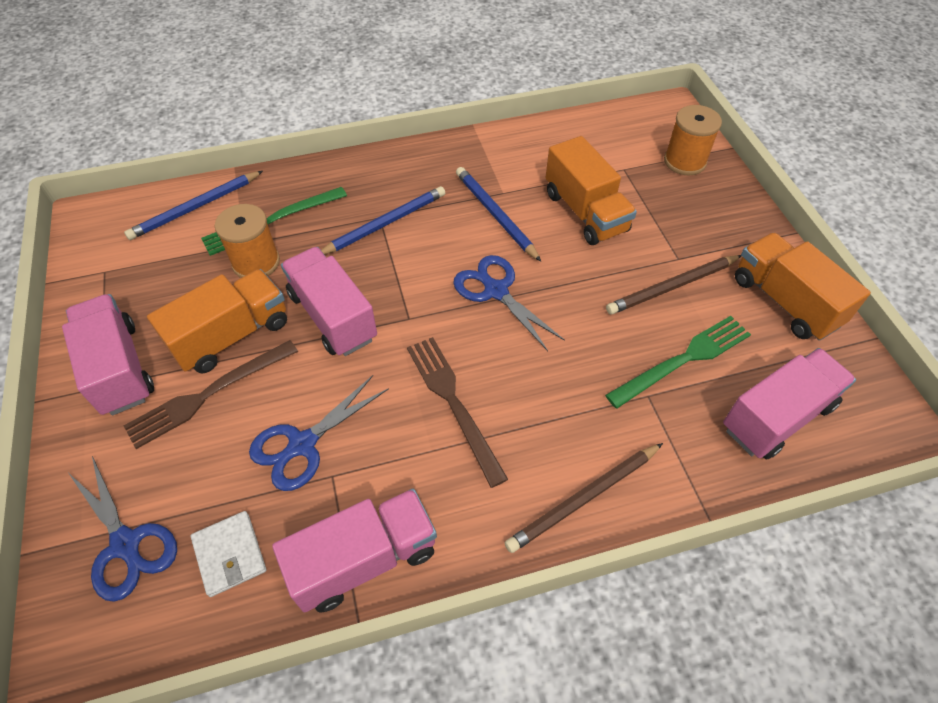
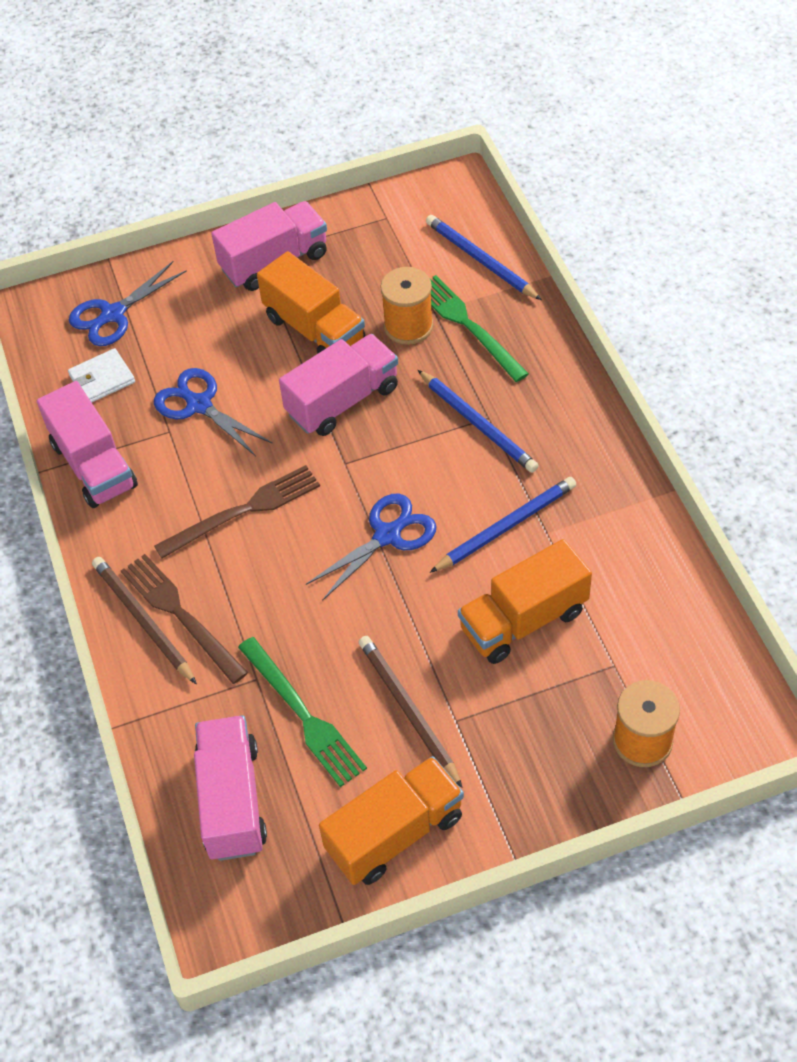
camera: 90 degrees right, 0 degrees up
(208, 394) = (249, 329): brown fork -> brown fork (181, 615)
(777, 417) = (232, 800): pink truck -> pink truck turned 150 degrees counterclockwise

